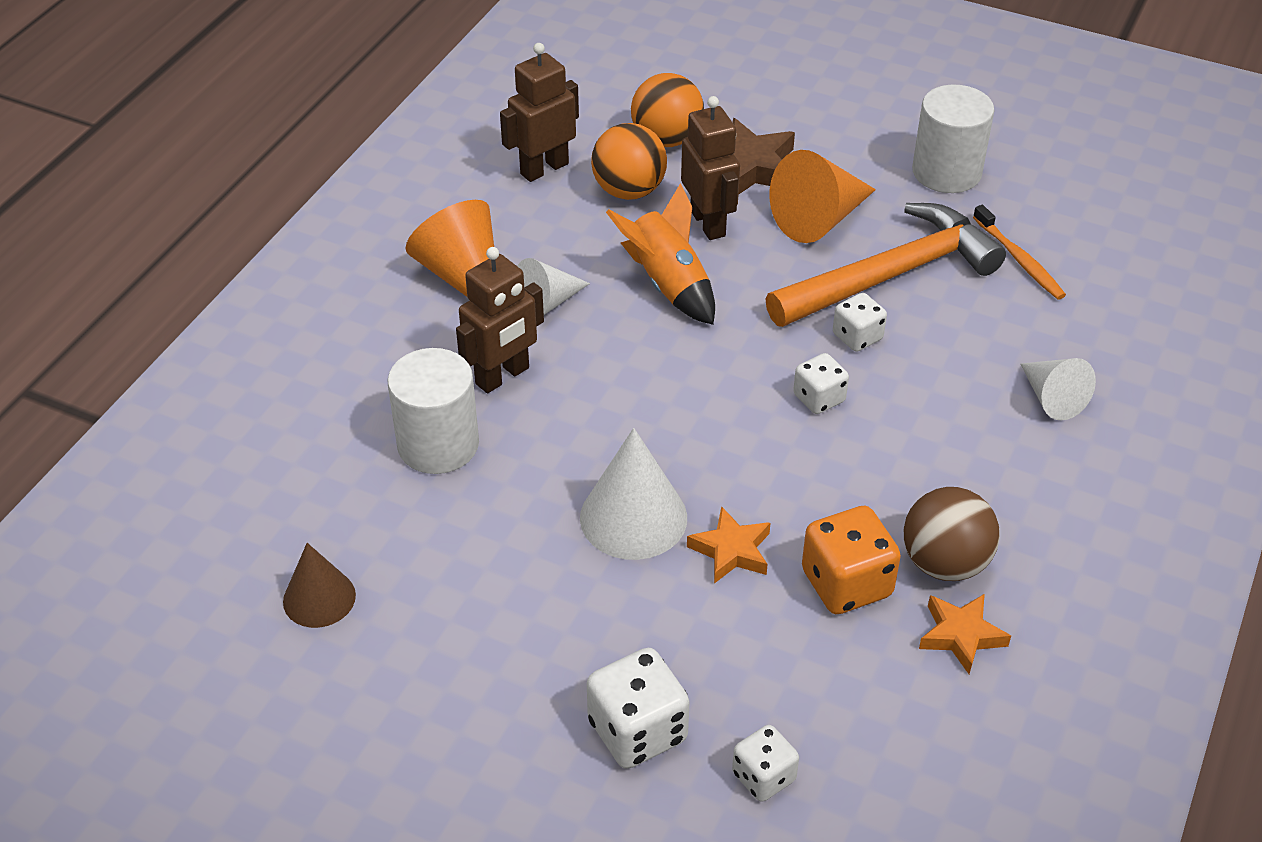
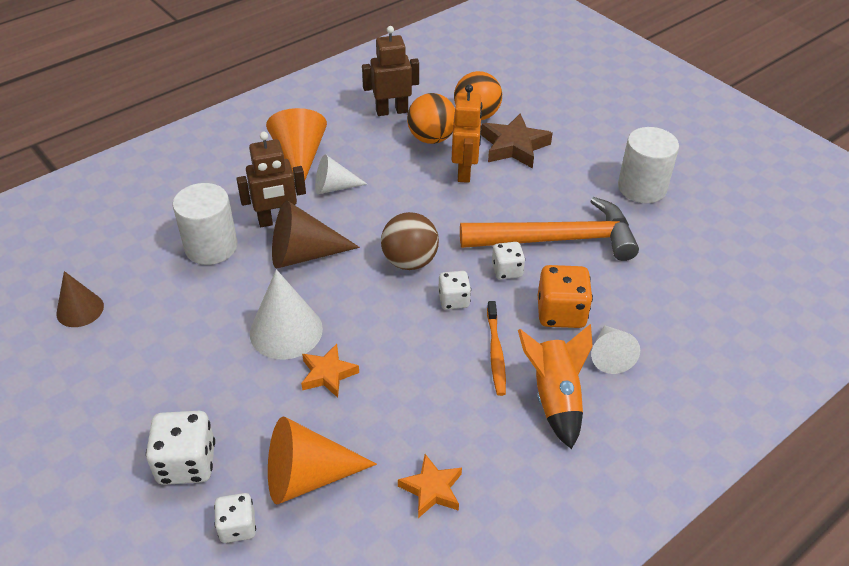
camera: 25 degrees right, 0 degrees up
(577, 408) = (304, 254): none -> brown cone
(668, 284) = (413, 200): orange rocket -> orange rocket (555, 398)
(708, 223) = (464, 171): brown robot -> orange robot
(820, 219) = (536, 190): orange cone -> orange cone (308, 476)
(846, 584) = (383, 424): orange dice -> orange dice (561, 313)
(944, 563) = (456, 436): brown ball -> brown ball (409, 261)
(1020, 260) = (652, 258): orange toothbrush -> orange toothbrush (496, 353)

